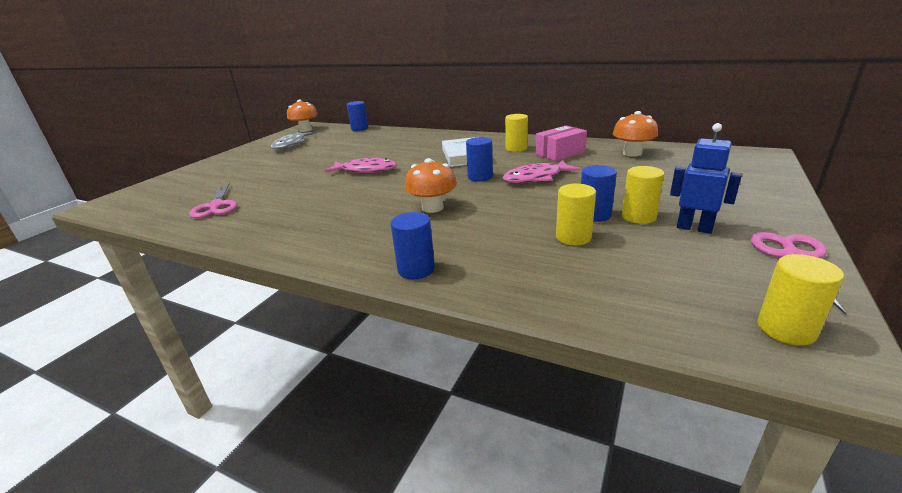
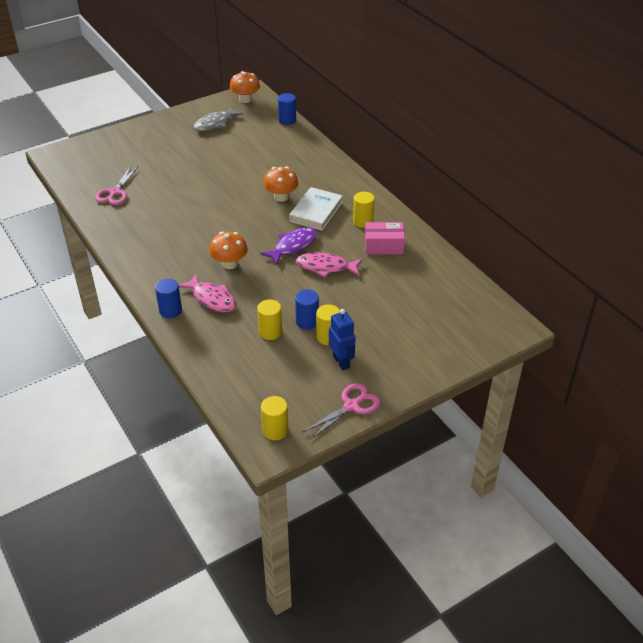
camera: 30 degrees right, 15 degrees up
(366, 170) = (232, 195): pink fish -> pink fish (212, 299)
(480, 177) = (293, 246): blue cylinder -> purple fish
(632, 153) = (432, 275): orange mushroom -> orange mushroom (281, 197)

